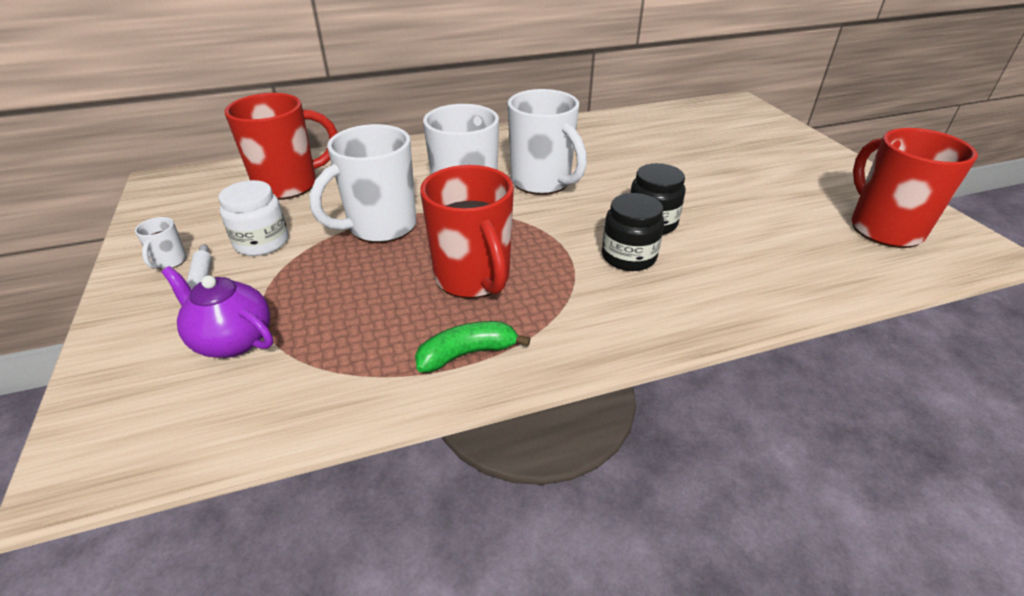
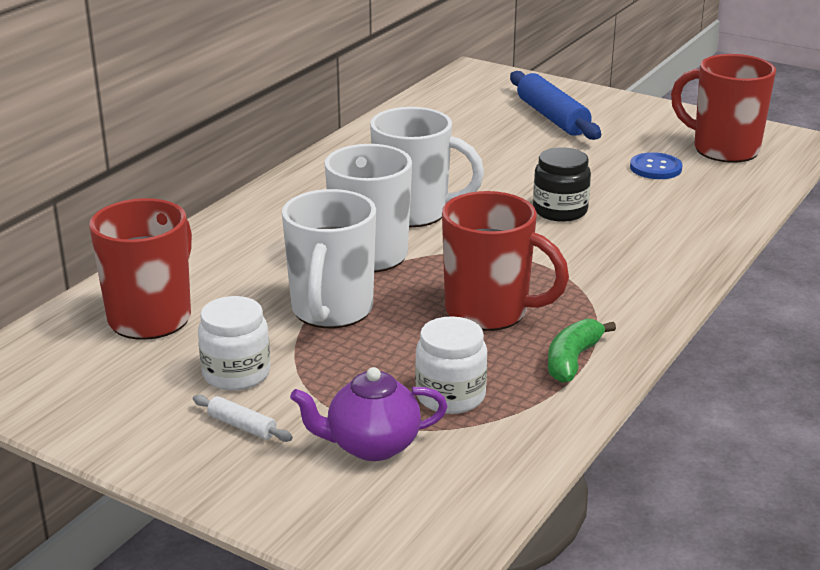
camera: 40 degrees left, 10 degrees down
(170, 262) = (172, 431): white mug -> none
(339, 332) = (450, 396): none -> white jar
(628, 256) = (581, 243): black jar -> none
(753, 151) = (552, 117): none -> blue rolling pin
(789, 220) = (655, 168): none -> blue button

